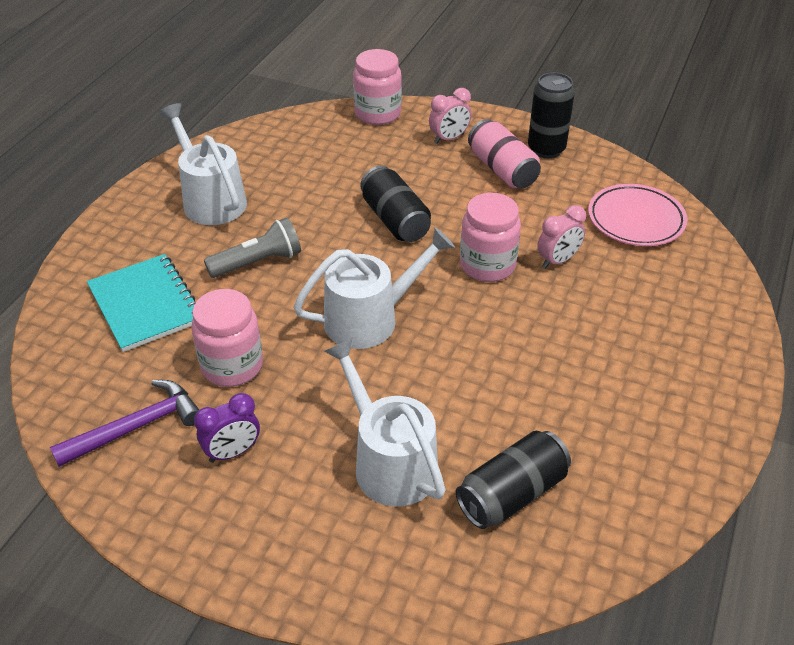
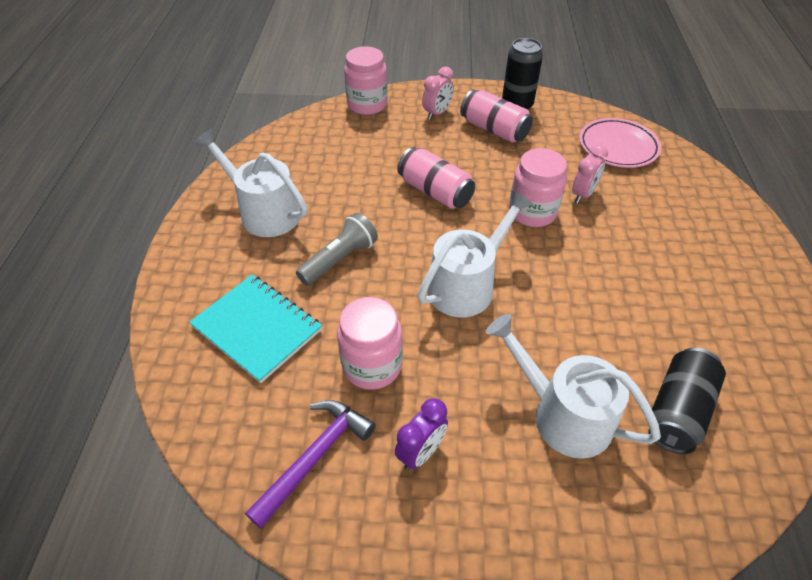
camera: 20 degrees left, 5 degrees up
(395, 220) = (435, 192): black can -> pink can

